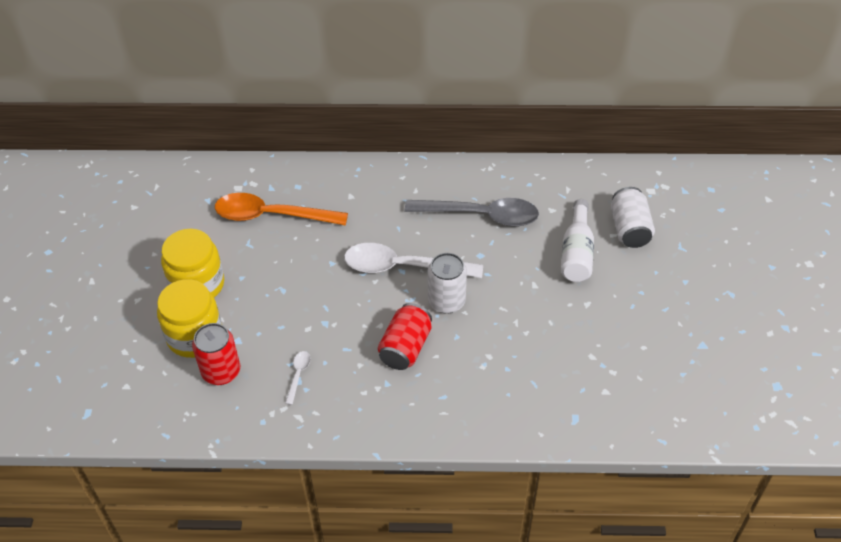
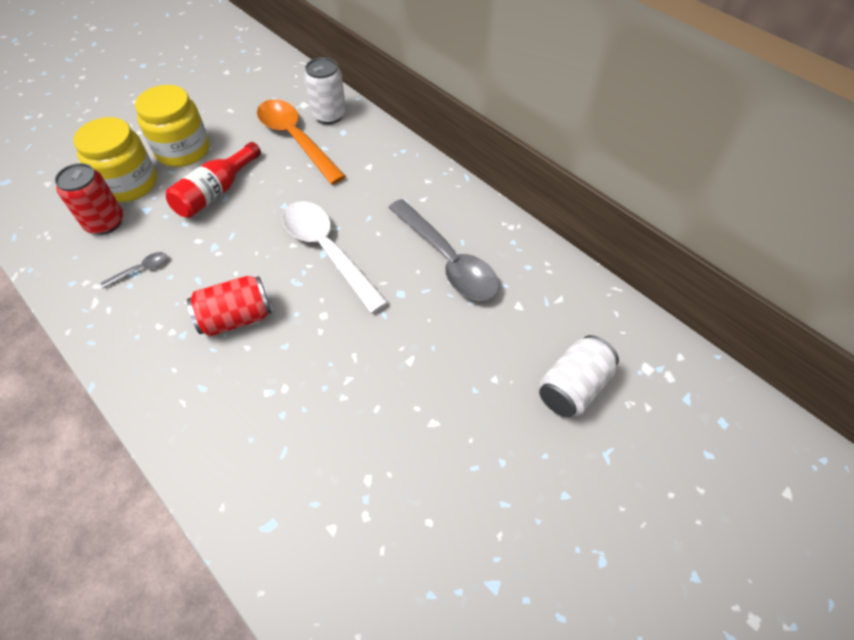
camera: 45 degrees right, 5 degrees up
(271, 291) = (217, 192): none -> red bottle
(298, 375) = (141, 270): white spoon -> grey spoon
(446, 301) = (319, 308): white can -> white can (329, 115)
(576, 252) = (489, 364): white bottle -> none

